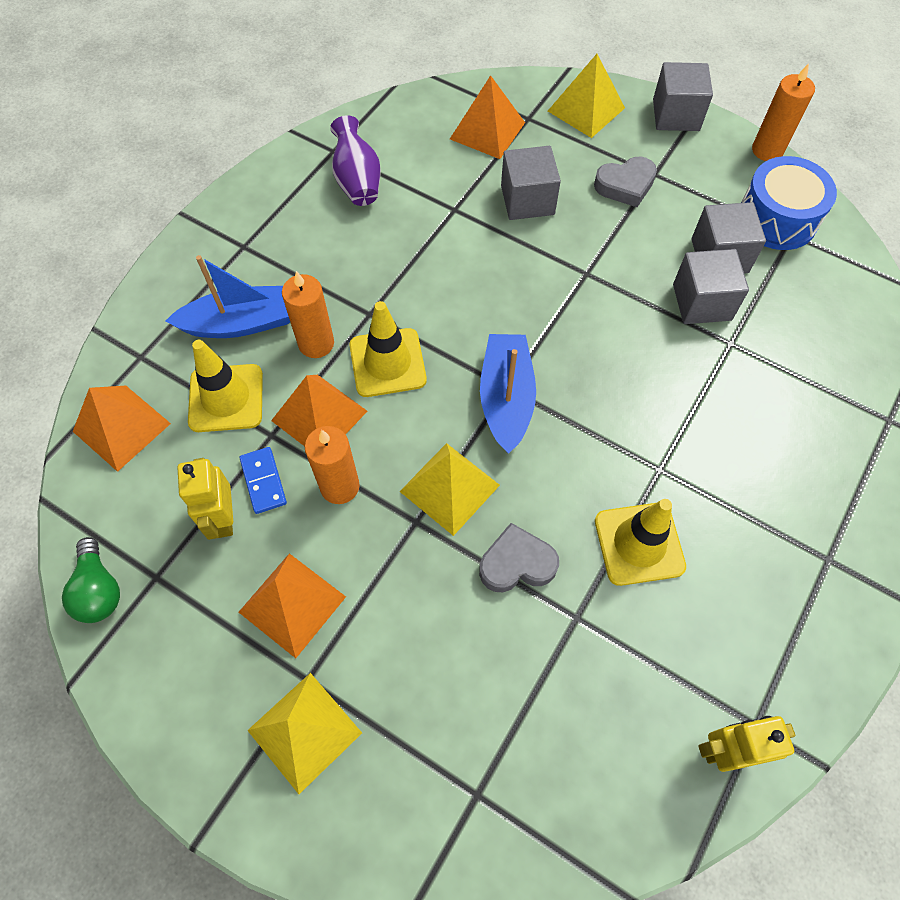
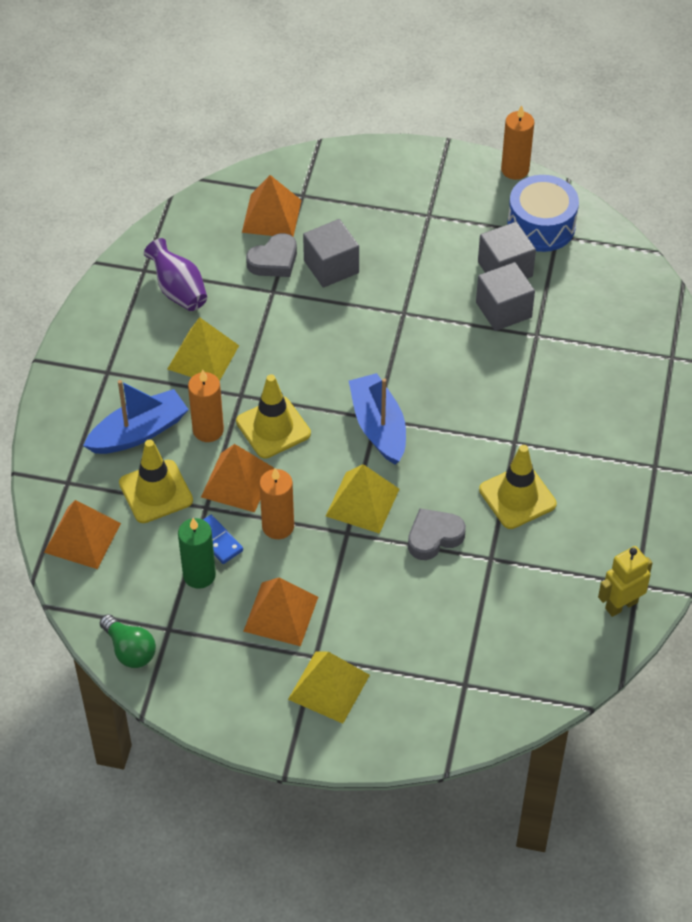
camera: 20 degrees left, 10 degrees down
(223, 518) = (199, 575): yellow robot -> green candle
(586, 109) = (349, 174): yellow pyramid -> yellow pyramid (203, 357)
(625, 185) = (408, 232): grey heart -> grey heart (274, 260)
(676, 115) = (428, 159): grey cube -> none

